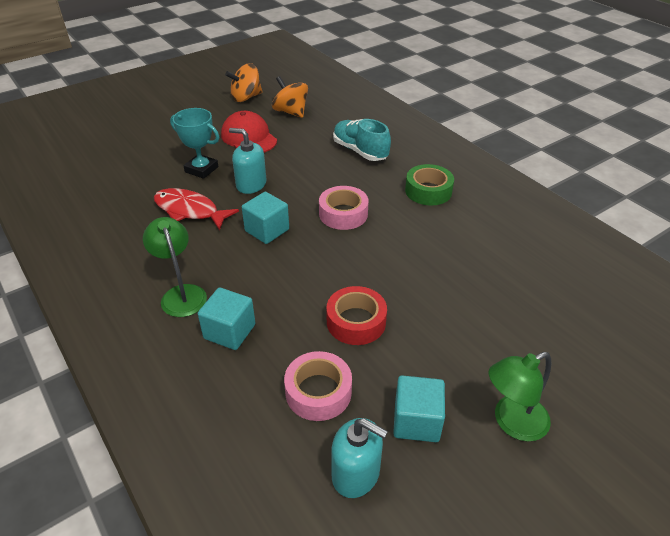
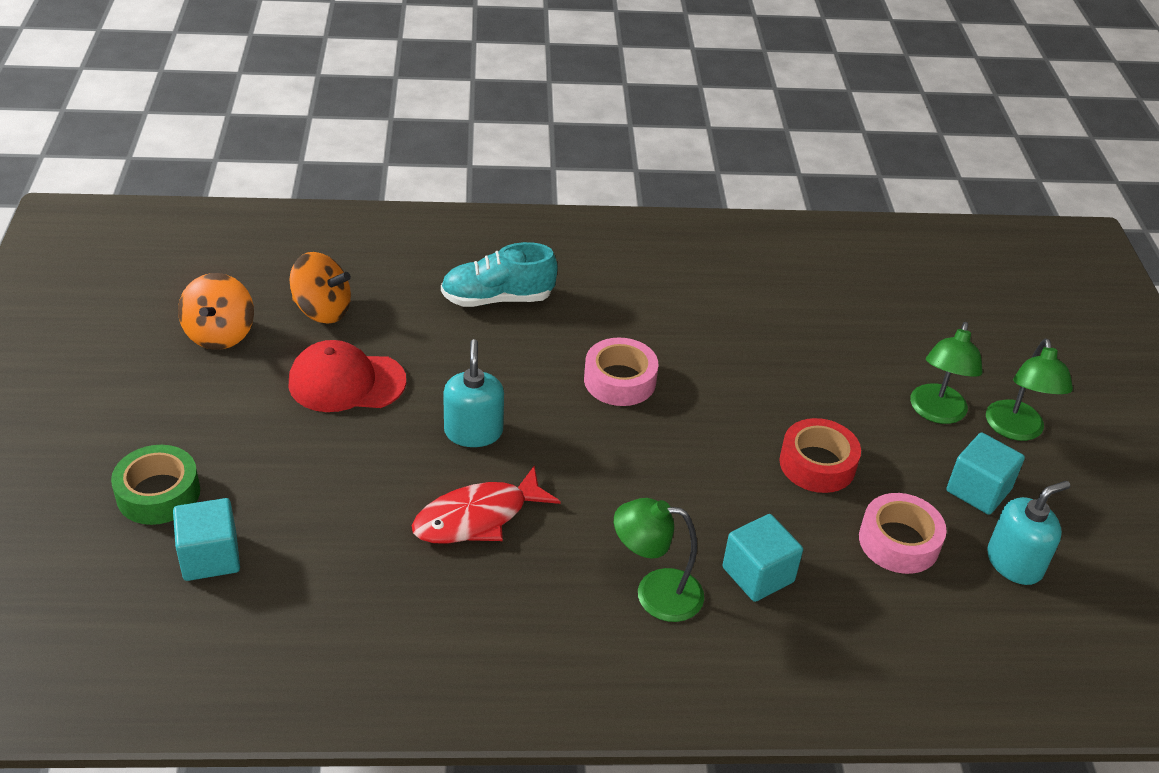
camera: 60 degrees left, 0 degrees up
(201, 169) = (381, 465): turquoise trophy -> none
(251, 184) = (473, 432): turquoise soap dispenser -> turquoise soap dispenser turned 120 degrees clockwise
(267, 230) = (592, 461): turquoise cube -> turquoise cube (210, 557)
(291, 112) = (322, 310): orange spinning top -> orange spinning top turned 150 degrees counterclockwise
(428, 191) = (639, 291): green tape -> green tape (158, 493)
(476, 365) = (936, 413): none -> green lamp

